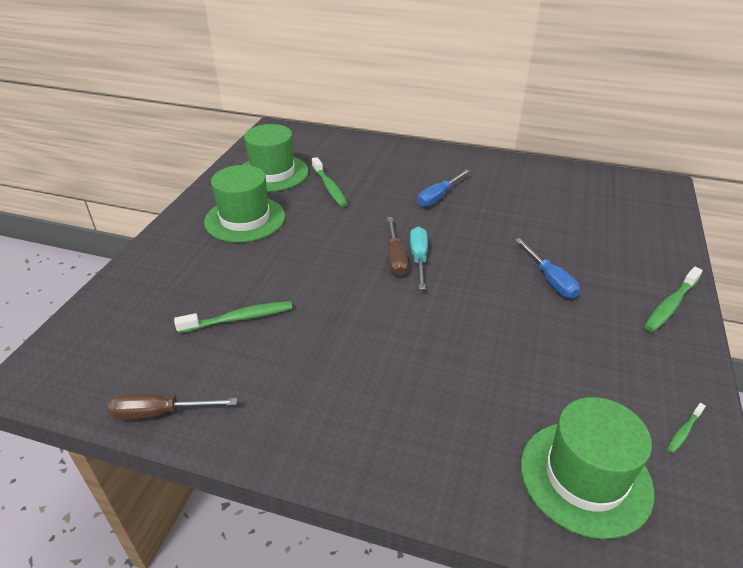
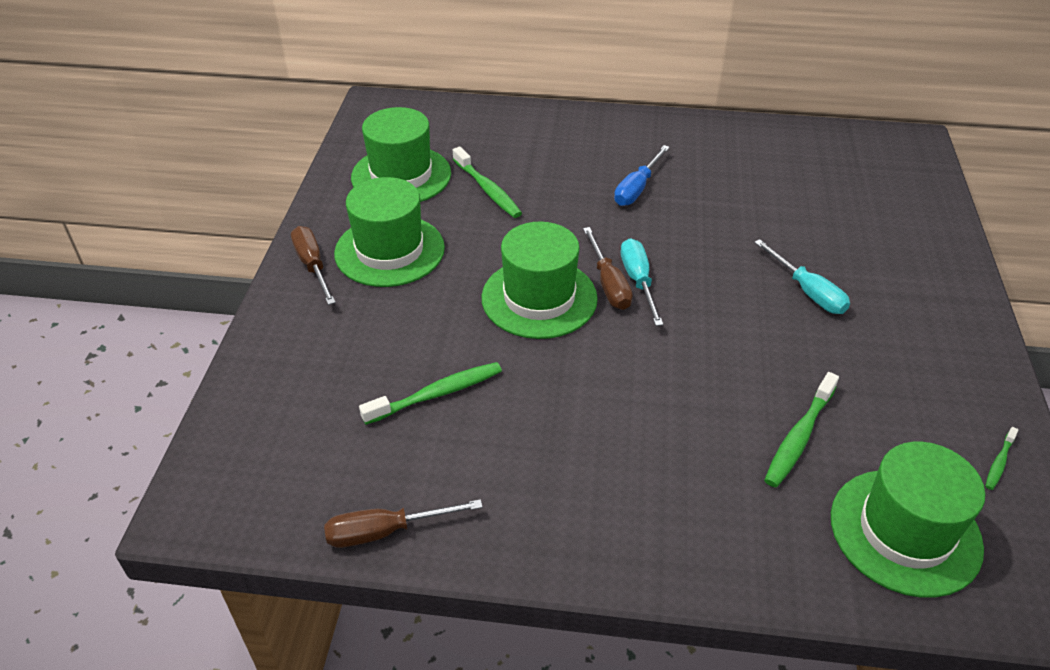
camera: 10 degrees left, 5 degrees up
(188, 223) = (312, 266): none -> brown screwdriver
(340, 261) = (539, 298): none -> green hat
(550, 280) = (807, 291): blue screwdriver -> turquoise screwdriver
(670, 305) = (955, 308): green toothbrush -> green toothbrush (799, 437)

